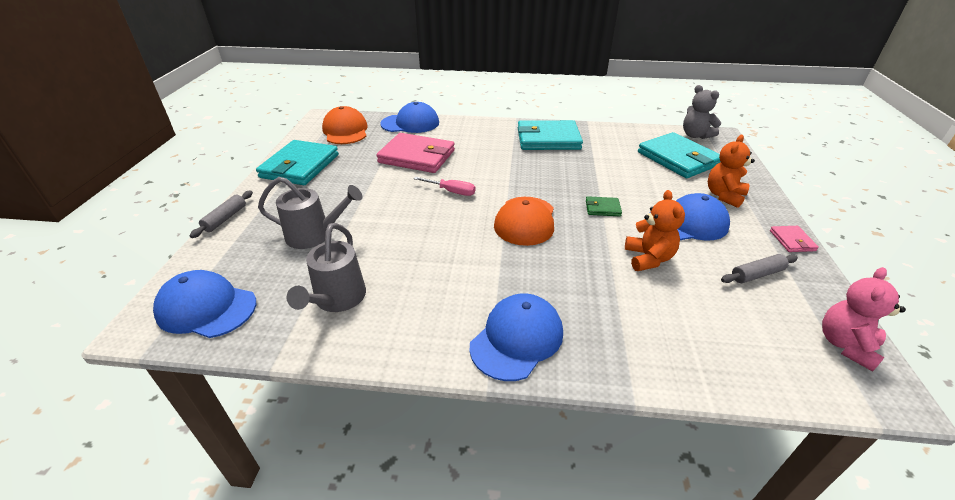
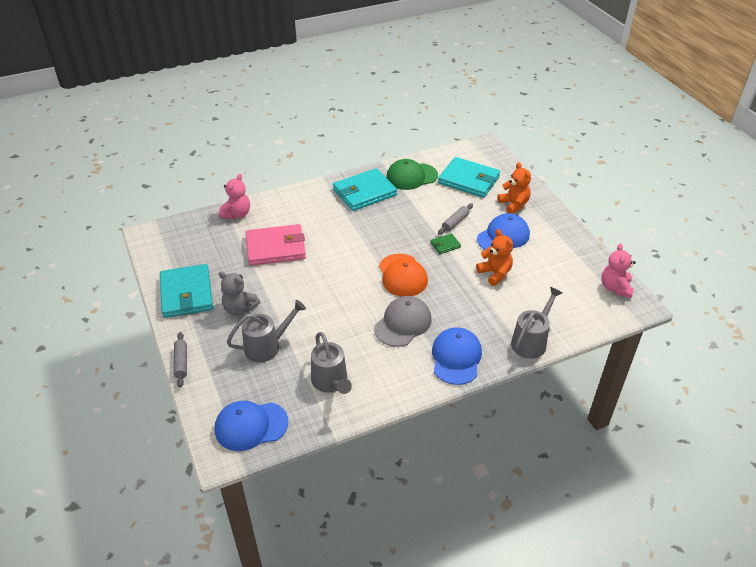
camera: 30 degrees left, 5 degrees up
(345, 131) = (186, 243): orange cap -> none
(410, 123) = (237, 214): blue cap -> pink teddy bear
(451, 191) = (332, 271): pink screwdriver -> none
(481, 269) = (403, 323): none -> grey cap
(610, 139) = (411, 176): none -> green cap
(649, 365) = (531, 341): none -> grey watering can
(695, 135) = (468, 151): grey teddy bear -> grey teddy bear (239, 308)
(724, 196) = (514, 205): orange teddy bear -> orange teddy bear turned 150 degrees clockwise
(756, 274) = (558, 260): grey rolling pin -> grey rolling pin (455, 222)
(792, 241) = (566, 227): pink wallet -> none

